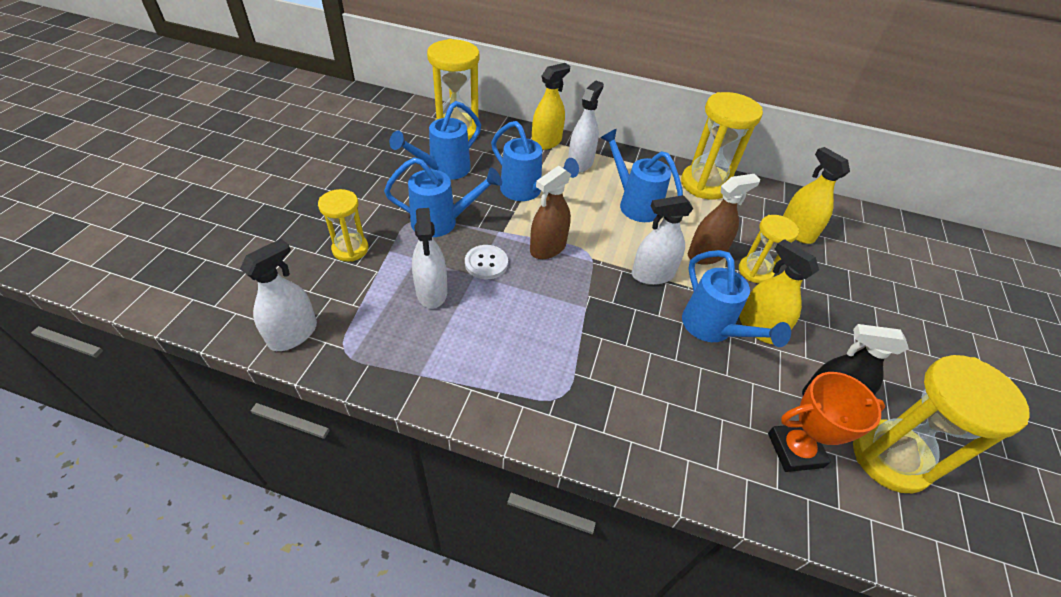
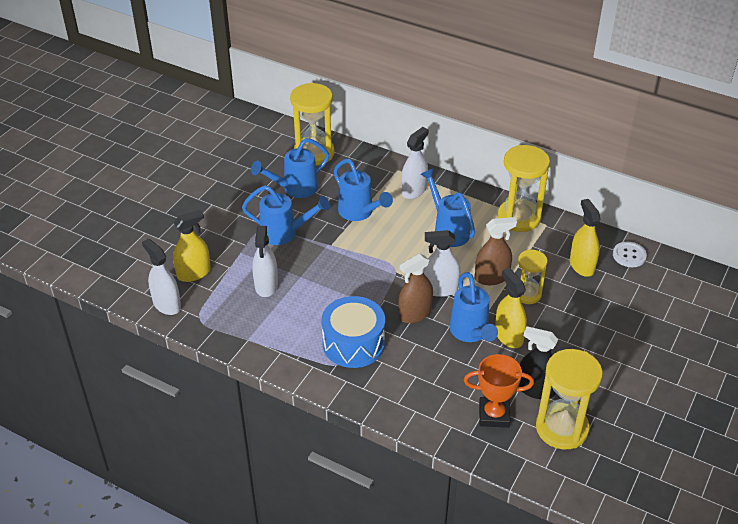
camera: 15 degrees right, 5 degrees down
(293, 334) = (167, 304): white spray bottle -> white spray bottle turned 90 degrees counterclockwise
(350, 249) = (212, 249): yellow hourglass -> none
(486, 263) = (311, 268): white button -> white button (629, 255)
(546, 142) = (390, 169): yellow spray bottle -> yellow spray bottle (194, 273)
(548, 248) = (363, 261): brown spray bottle -> brown spray bottle (415, 314)
(569, 363) = (353, 343): none -> blue drum

